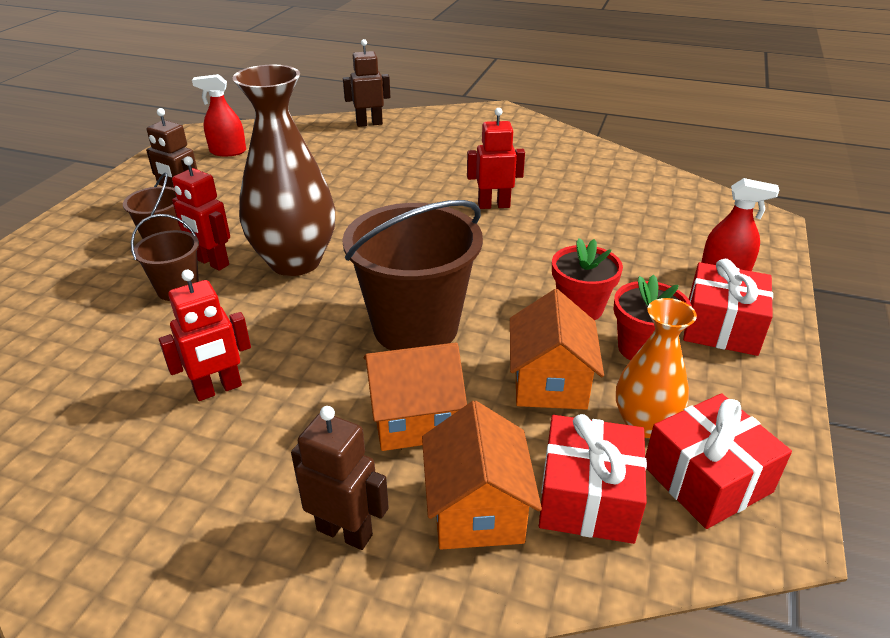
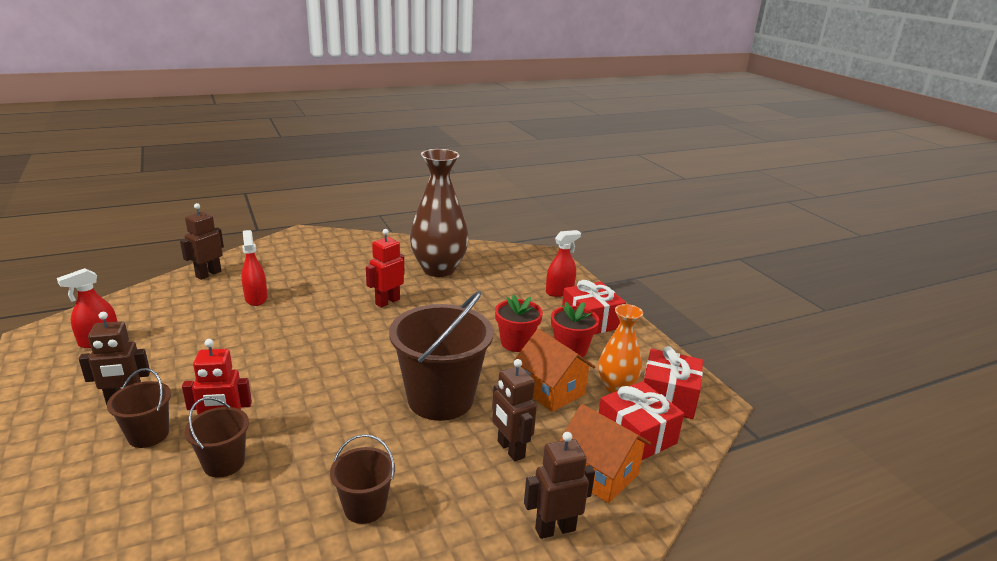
camera: 45 degrees left, 10 degrees down
(218, 389) = (365, 507): red robot -> brown bucket
(295, 262) = (296, 398): brown vase -> brown vase (439, 269)
(379, 158) = (256, 298): none -> red spray bottle
(414, 419) = (510, 449): orange house -> brown robot

